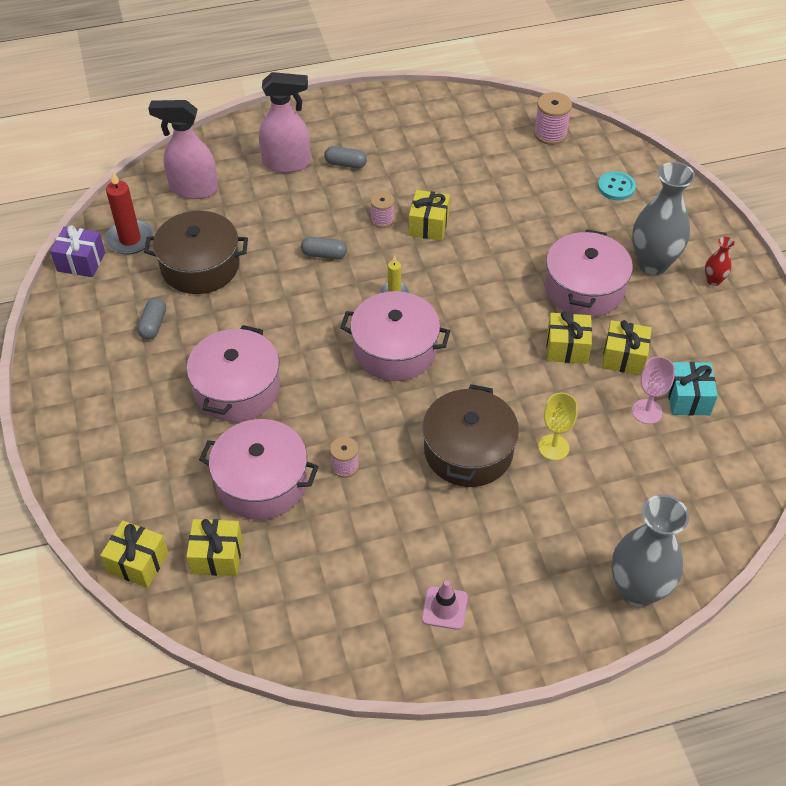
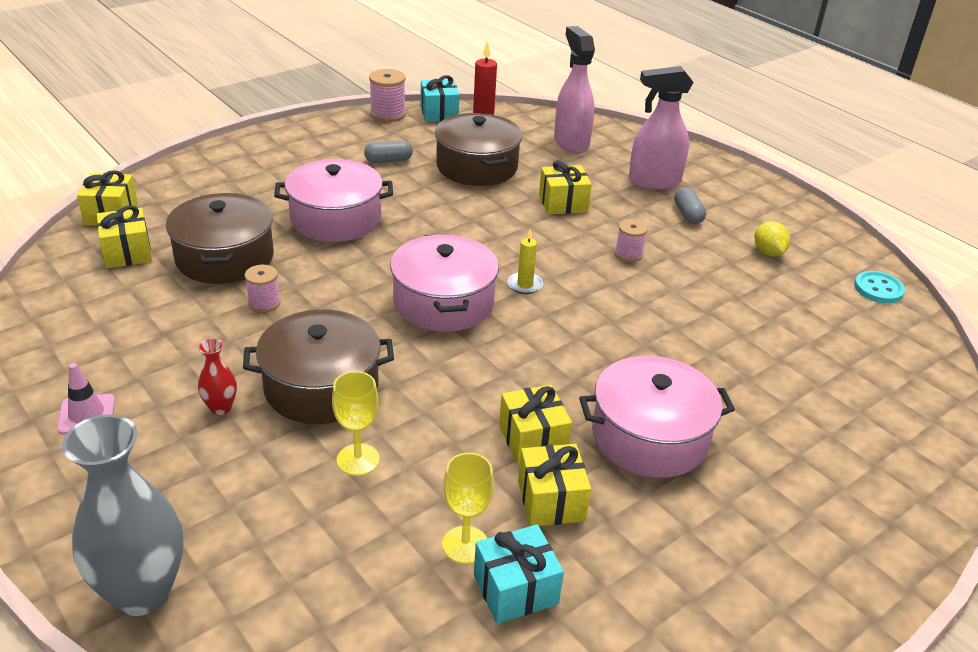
camera: 65 degrees right, 15 degrees down
(81, 262) = (439, 113): purple gift -> turquoise gift
(261, 482) = (225, 257): pink pot -> brown pot
(287, 163) = (654, 181): pink spray bottle -> pink spray bottle turned 105 degrees clockwise
(324, 254) = (546, 229): grey capsule -> none
(416, 143) = (768, 252): none -> yellow lemon
(428, 225) = (648, 287): yellow gift -> yellow gift (563, 203)
(550, 134) = (900, 351): pink spool -> pink spool (387, 114)
(616, 187) = (867, 433): turquoise button -> turquoise button (878, 289)
(647, 411) = (465, 544): pink goblet -> yellow goblet
(653, 263) = (753, 500): grey vase -> none
(713, 280) = (777, 580): red vase -> red vase (221, 408)

